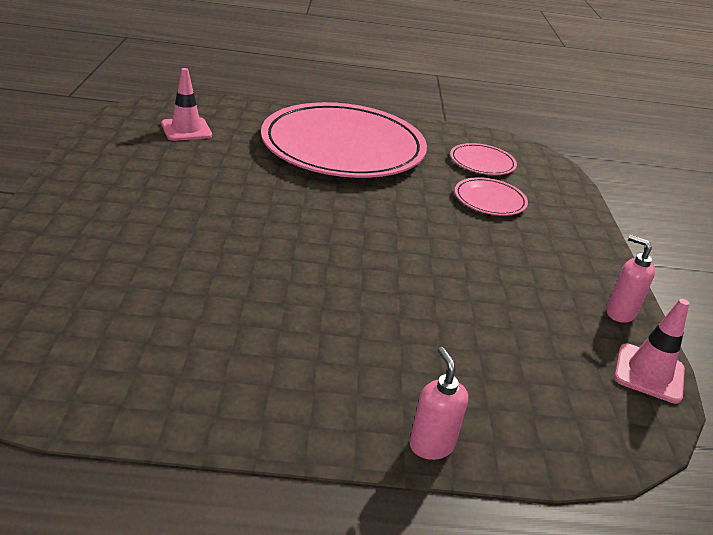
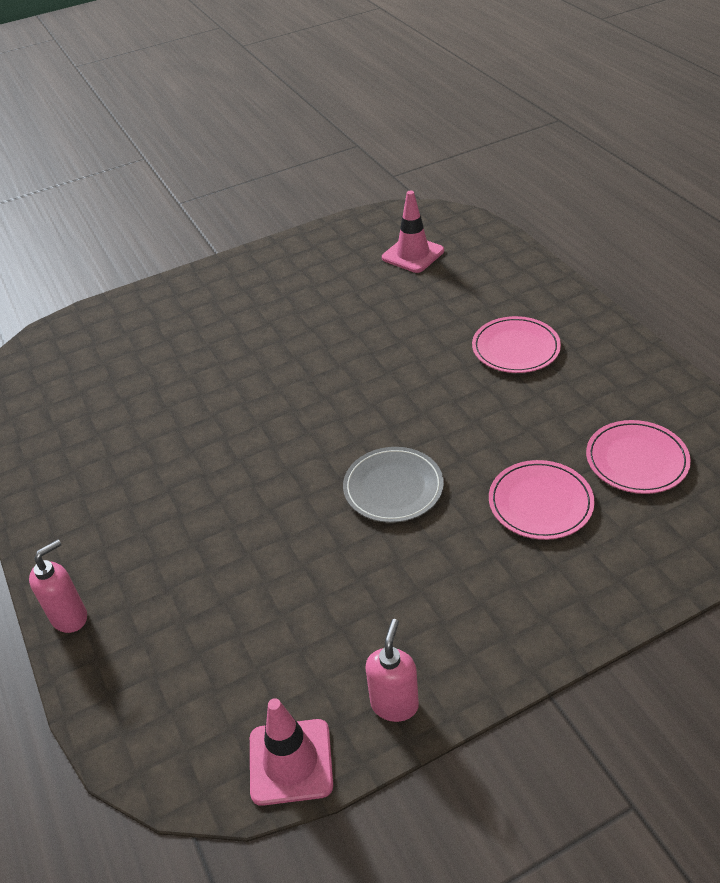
camera: 70 degrees right, 10 degrees up
(343, 147) = (515, 348): pink plate -> pink plate, size x0.41
(428, 237) = (393, 487): none -> grey plate

